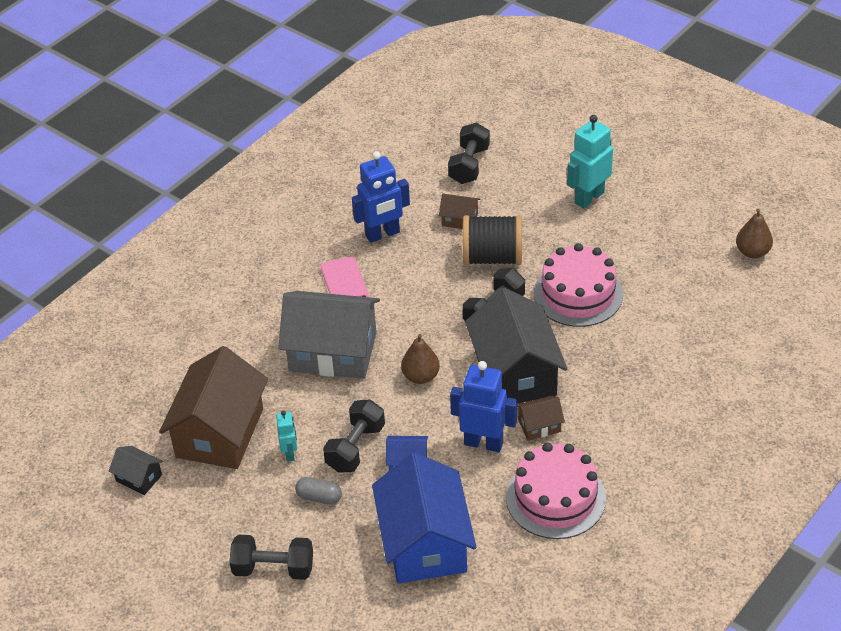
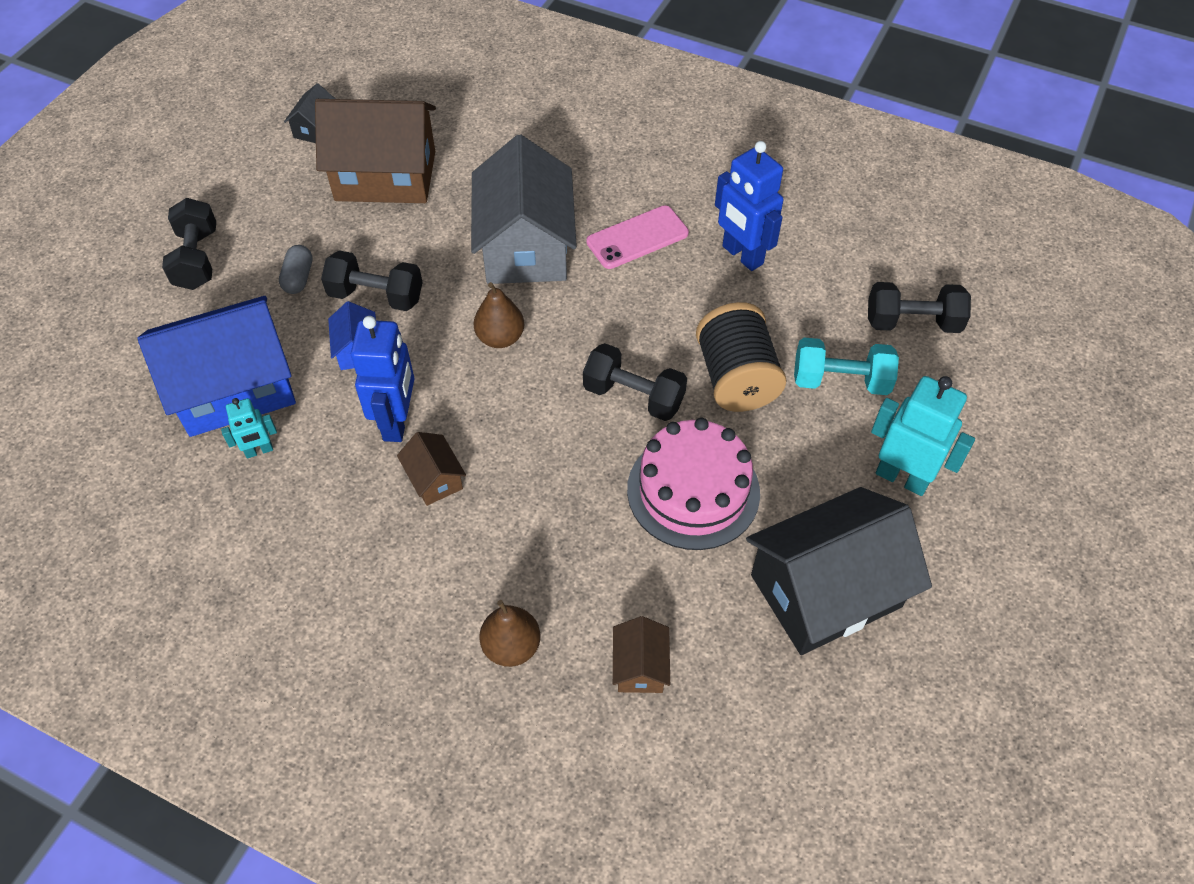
camera: 75 degrees right, 10 degrees up
(290, 453) = (361, 240): turquoise robot -> turquoise robot (259, 451)
(459, 219) = (798, 330): brown house -> brown house (640, 666)
(508, 208) = (840, 381): none -> turquoise dumbbell
(515, 373) = (524, 437): black house -> black house (825, 591)
(555, 498) = (311, 515): pink cake -> none
(752, 252) = (860, 732): brown pear -> brown pear (511, 646)

